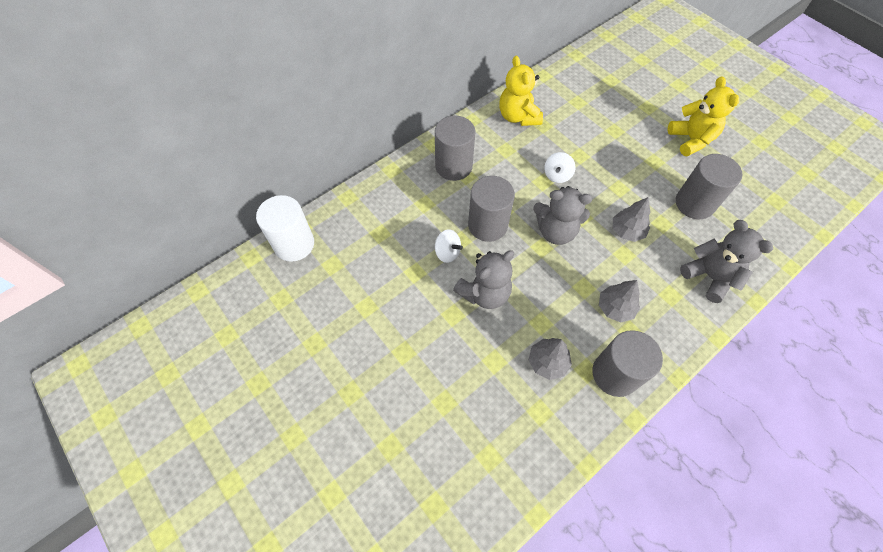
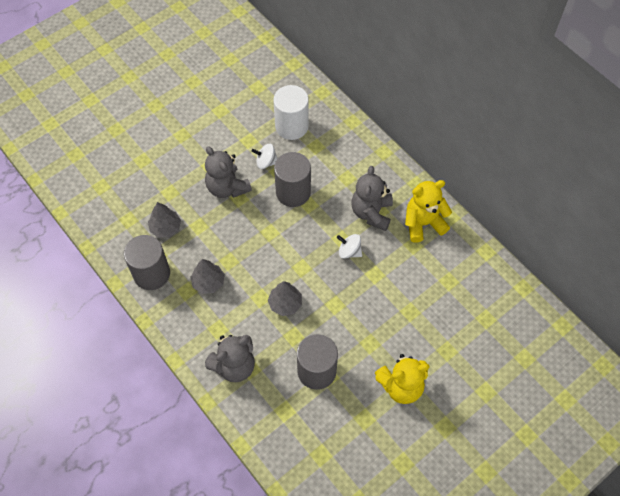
camera: 90 degrees right, 0 degrees up
(294, 244) = (276, 61): white cylinder -> white cylinder (291, 126)
(447, 252) = (266, 162): white spinning top -> white spinning top turned 60 degrees clockwise
(453, 166) = (358, 168): grey cylinder -> none
(555, 231) = (286, 244): grey teddy bear -> grey teddy bear (371, 213)

